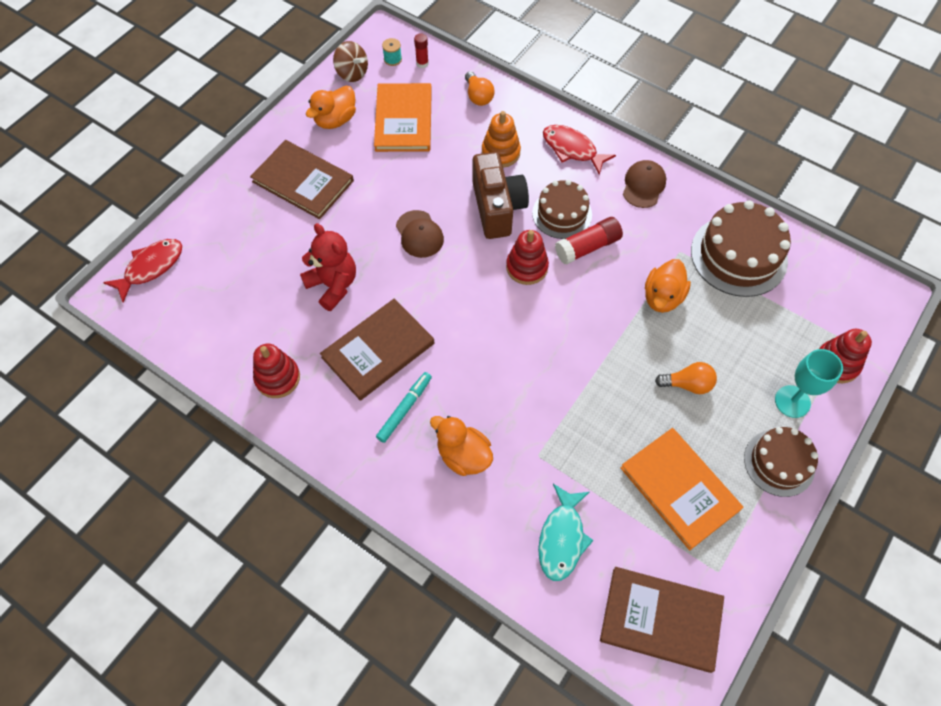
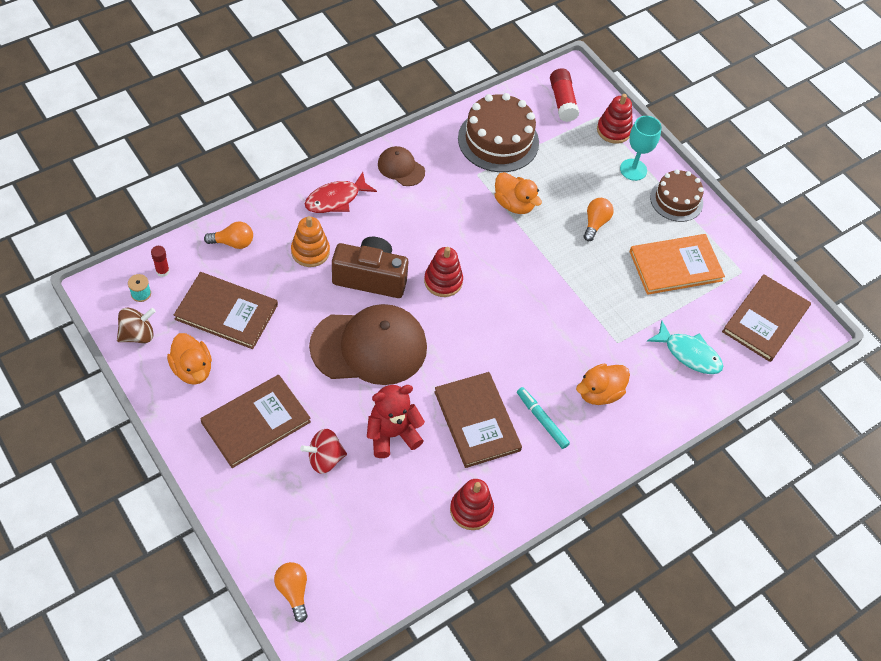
camera: 75 degrees left, 5 degrees down
(151, 267) = (293, 592): red fish -> orange light bulb
(286, 243) = (324, 459): none -> red spinning top
(404, 120) = (226, 312): orange book -> brown book
(419, 234) = (369, 347): brown cap -> brown cap, size x2.07
(562, 214) = (401, 235): brown cake -> none
(587, 247) = (443, 231): red glue stick -> red glue stick (562, 101)

